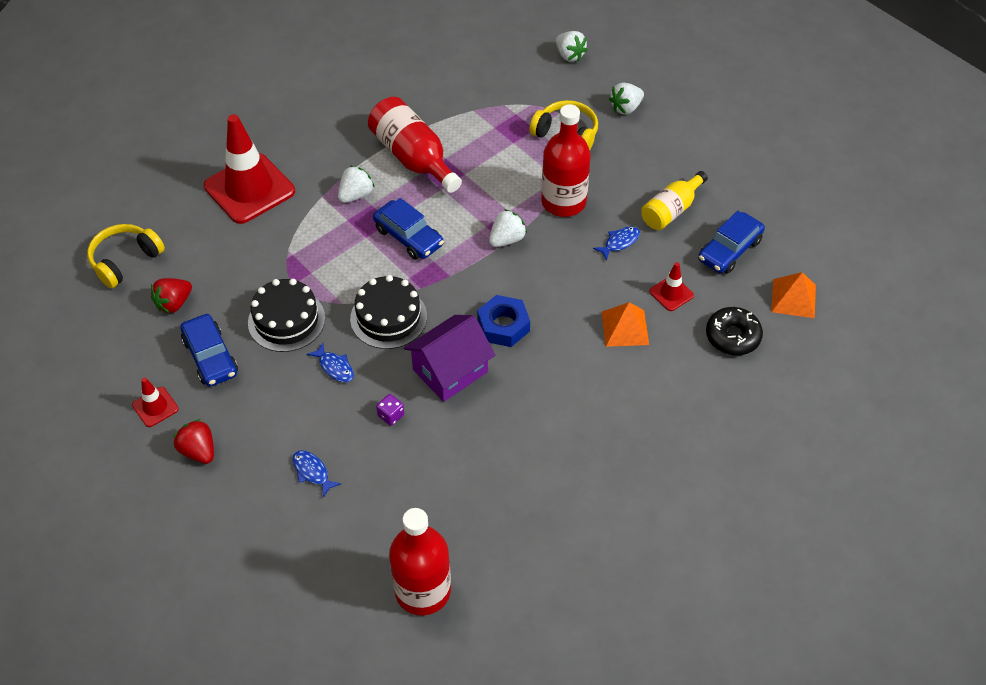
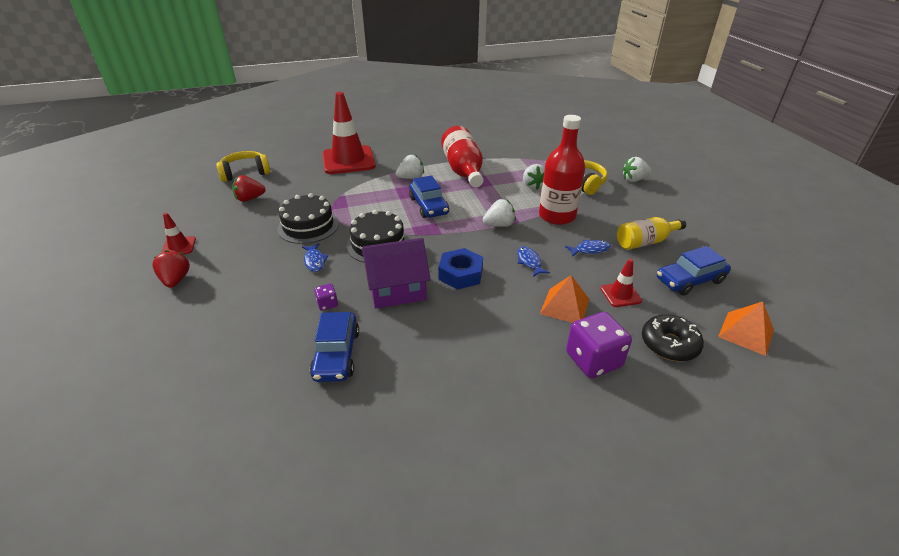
camera: 25 degrees right, 15 degrees down
(211, 357) = (241, 231): blue car -> blue car (336, 354)
(312, 472) = (235, 321): blue fish -> blue fish (529, 262)
(423, 590) = (231, 456): red bottle -> none
(569, 55) = (604, 148): white strawberry -> white strawberry (533, 186)
(674, 379) = (593, 360): none -> purple dice

